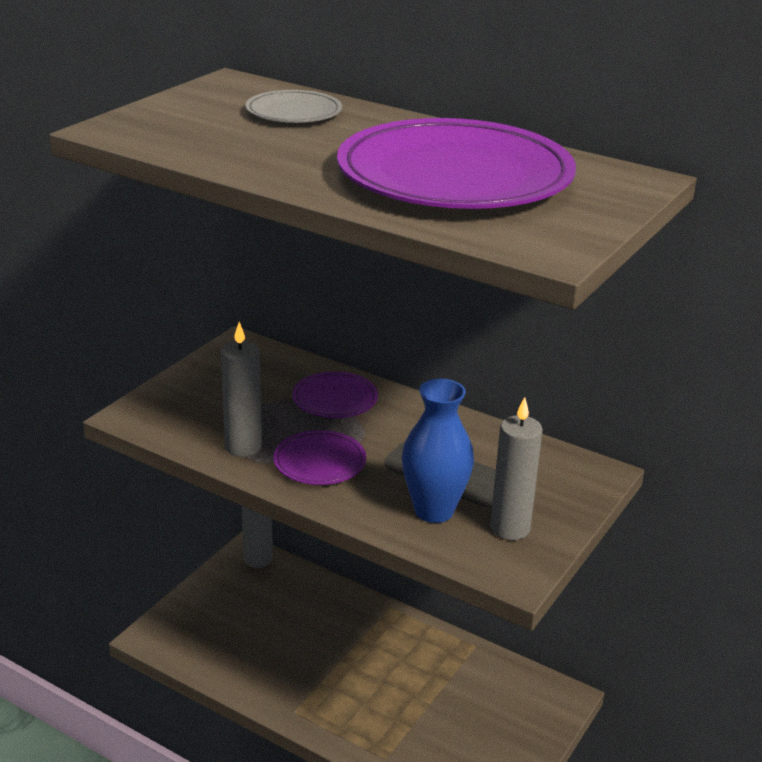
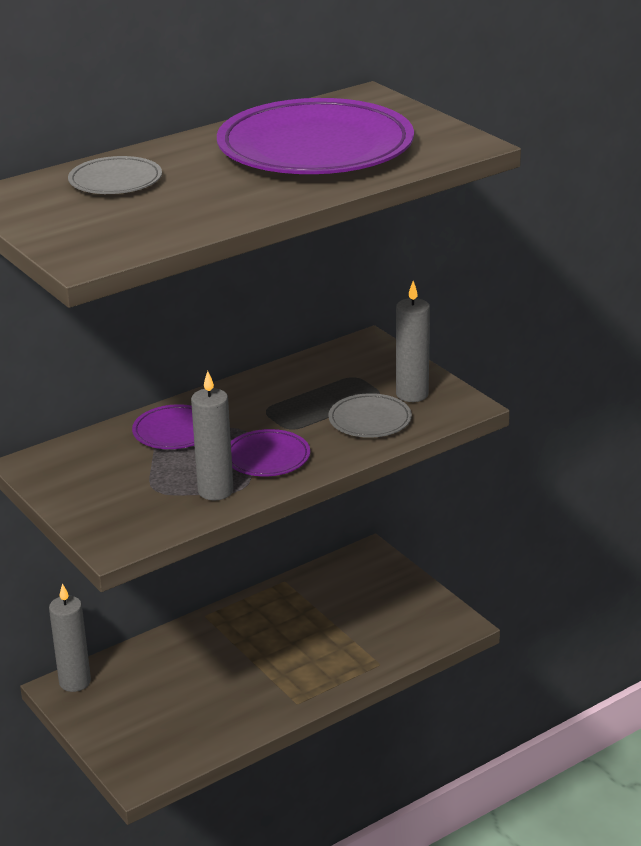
camera: 65 degrees left, 0 degrees up
(434, 510) = (370, 420): blue vase -> grey plate

